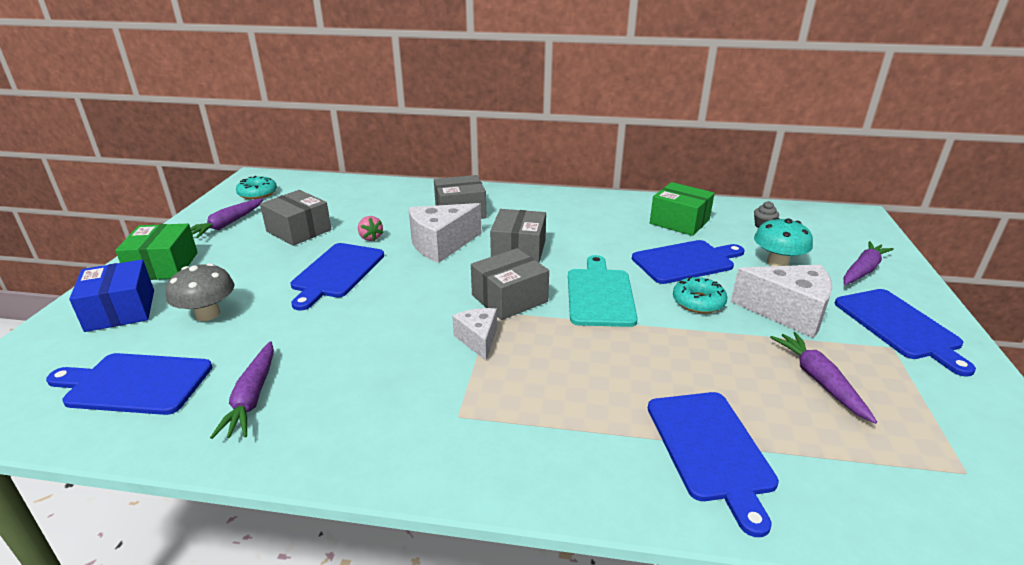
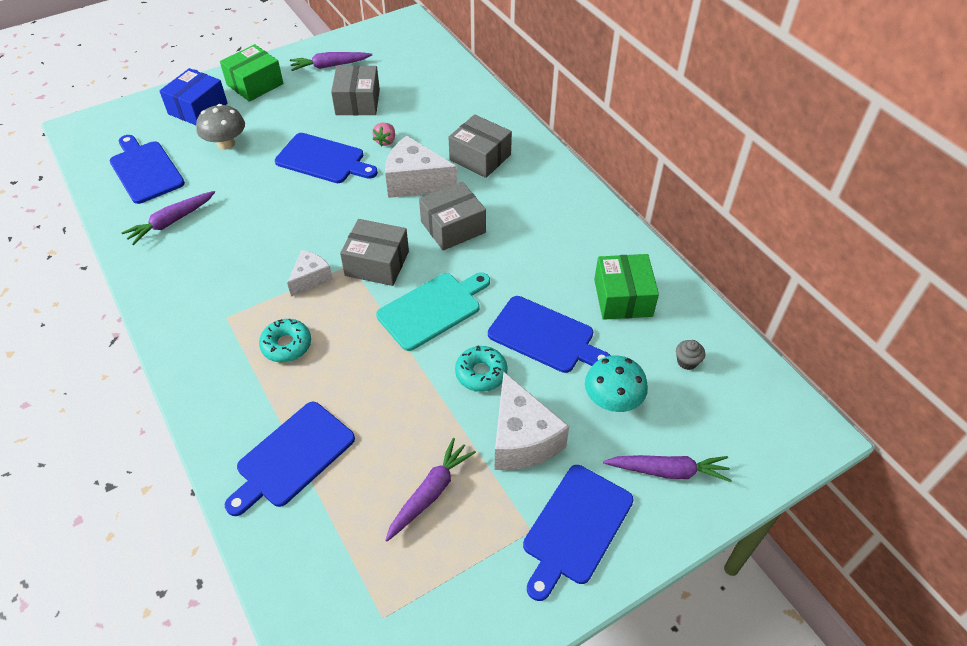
camera: 50 degrees right, 20 degrees up
(257, 193) = (386, 42): turquoise donut -> turquoise donut (286, 345)
(336, 273) = (323, 160): blue cutting board -> blue cutting board turned 135 degrees counterclockwise

